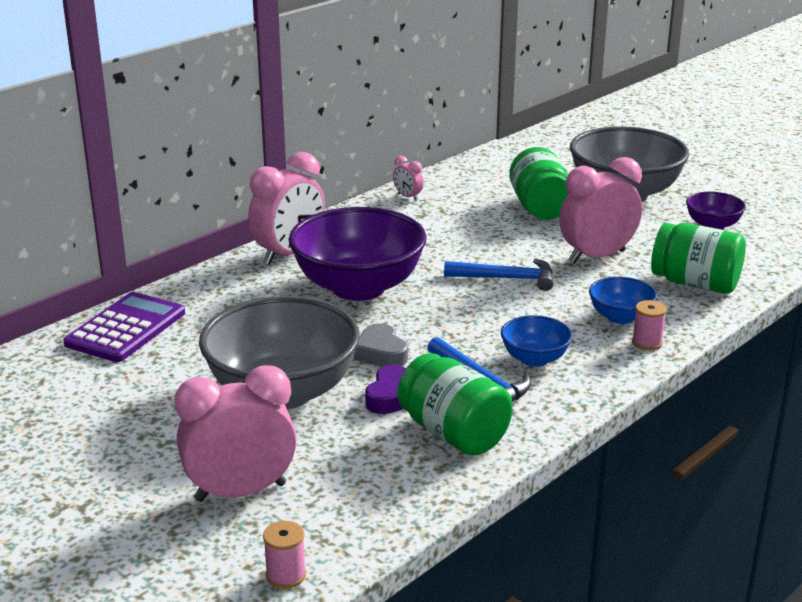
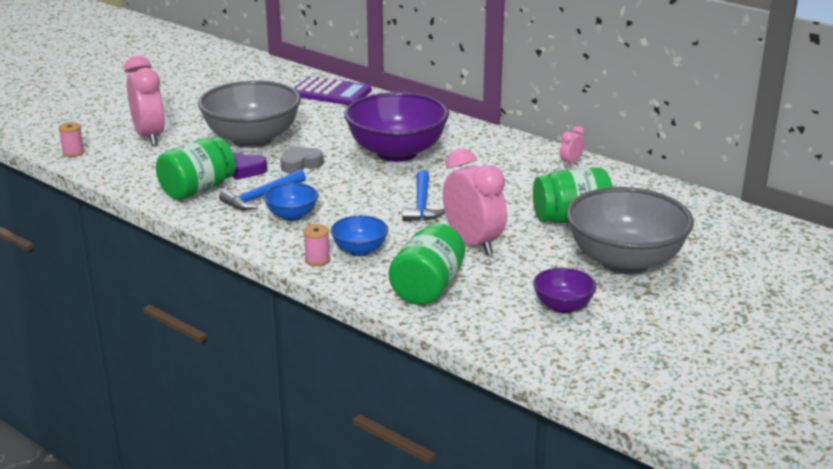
camera: 85 degrees right, 0 degrees up
(289, 254) = (446, 128): pink clock -> none

